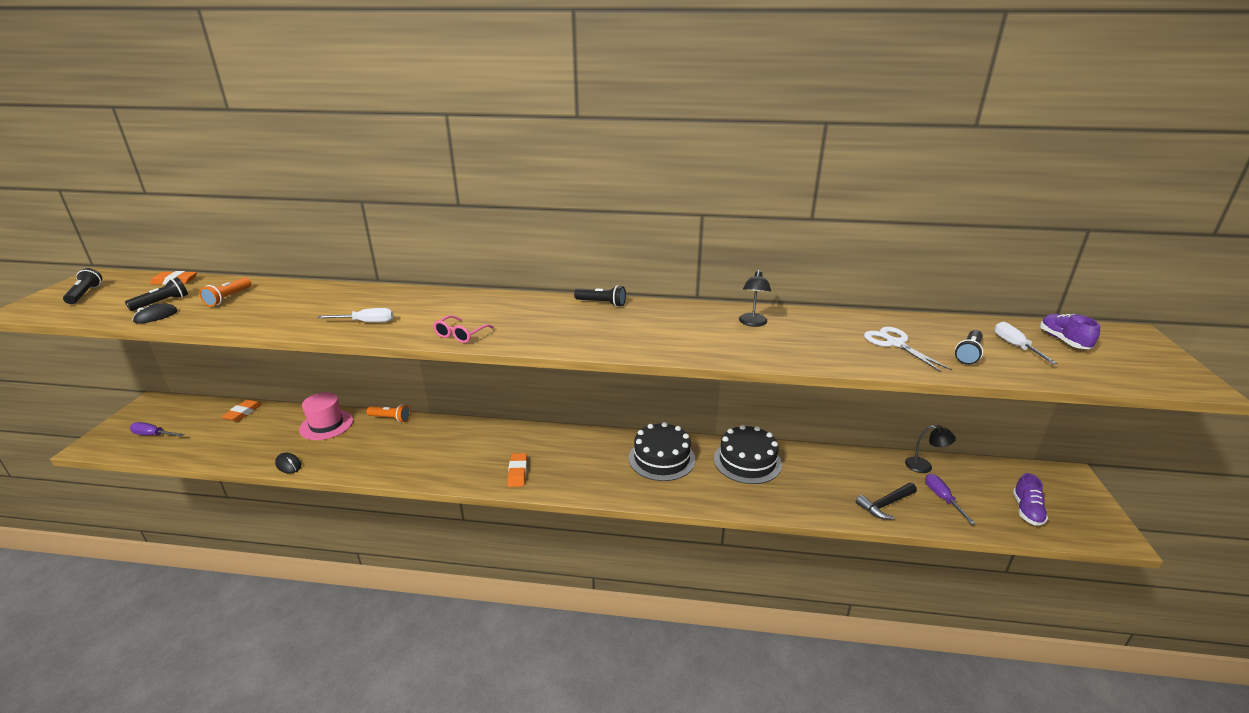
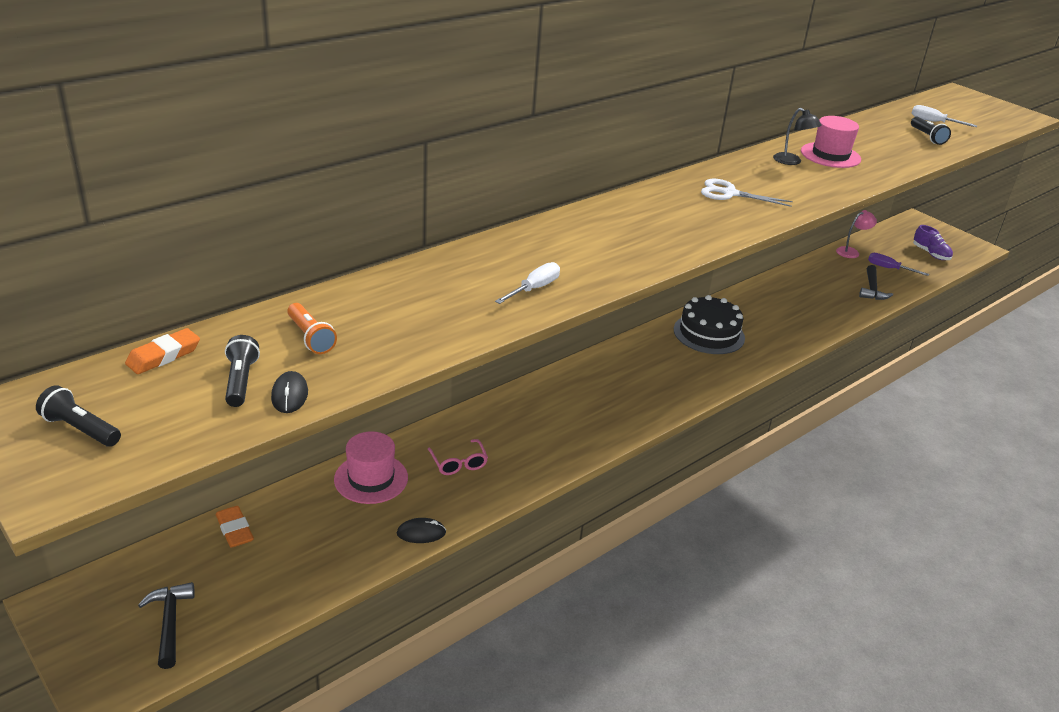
camera: 50 degrees left, 5 degrees up
(153, 435) = (170, 622): purple screwdriver -> black hammer
(390, 418) = (426, 433): orange flashlight -> none
(460, 335) = (640, 260): pink glasses -> pink glasses (458, 463)
(518, 472) = (634, 406): orange eraser -> none
(602, 303) = (666, 186): black flashlight -> none
(747, 461) = (761, 304): black cake -> none
(805, 331) = (830, 155): none -> pink hat
(895, 343) = (886, 144): white scissors -> white scissors (730, 193)
(924, 466) = (851, 252): black lamp -> pink lamp
(1063, 341) = (943, 109): purple shoe -> none

